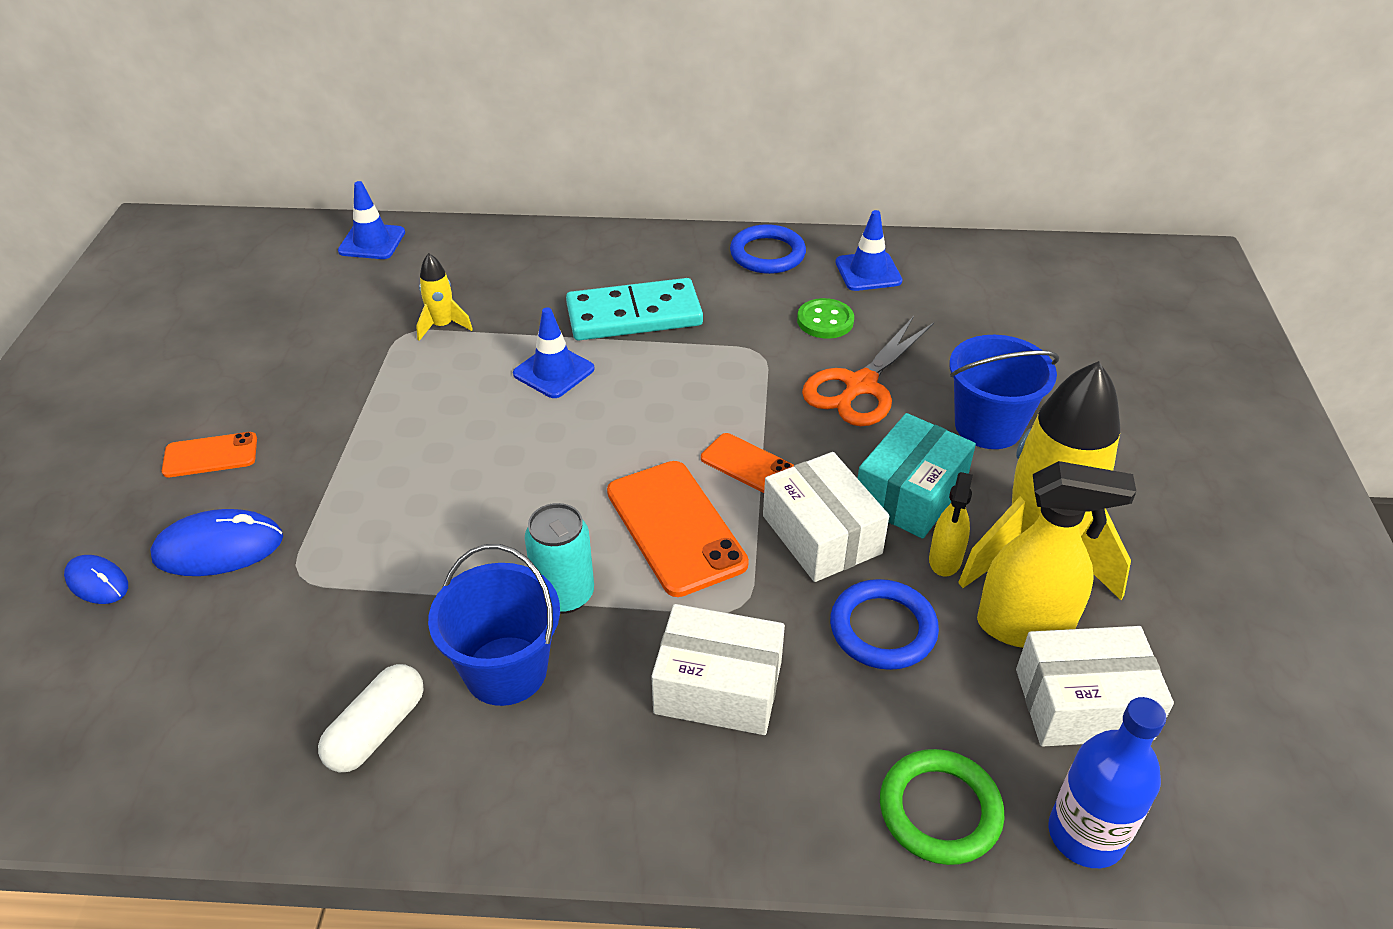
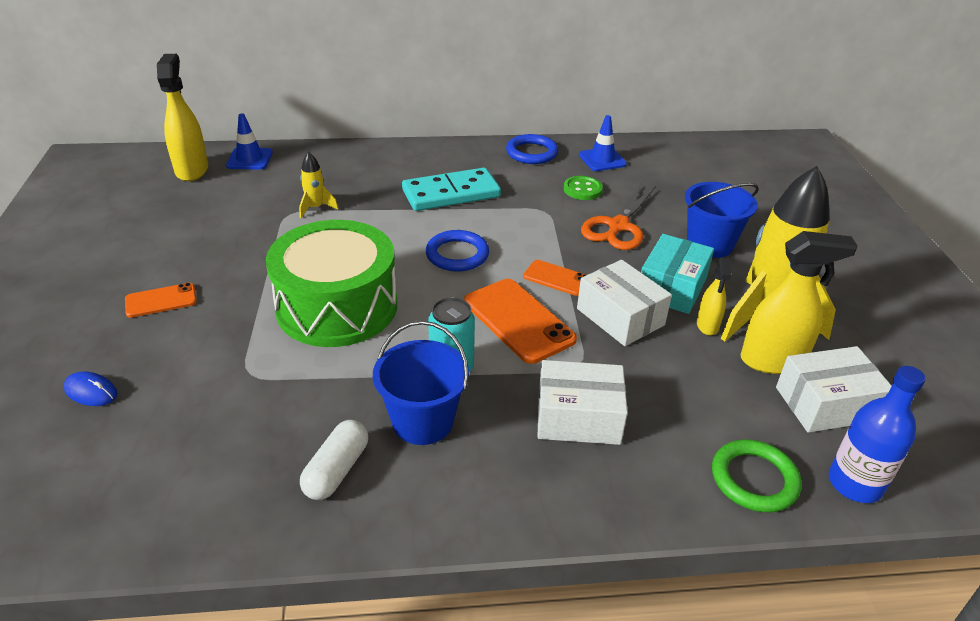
camera: 10 degrees left, 5 degrees down
(218, 548) = (182, 361): blue mouse -> none
(292, 255) = (192, 170): none -> yellow spray bottle
(435, 484) = (337, 306): none -> green drum
(553, 371) = (404, 231): blue traffic cone -> none
(883, 629) = (679, 371): blue ring -> blue ring (457, 254)

